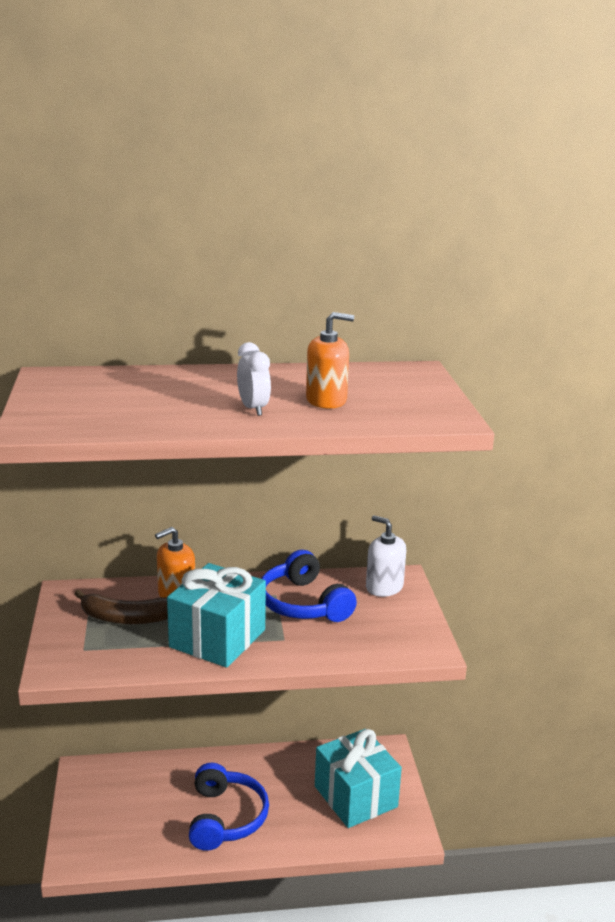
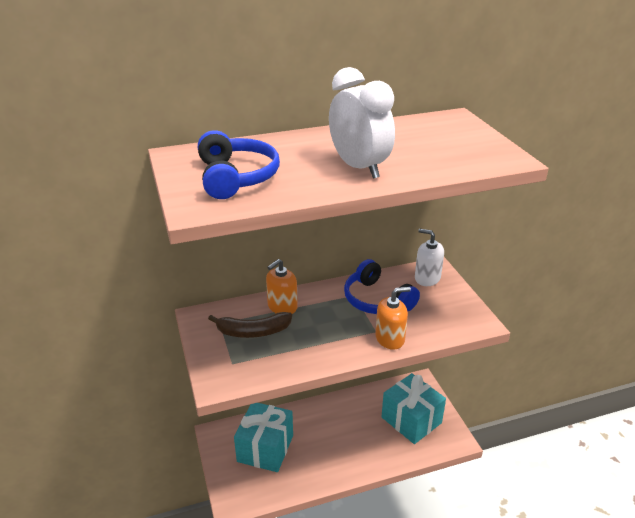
camera: 10 degrees left, 10 degrees up
(217, 638) = (327, 338): turquoise gift -> turquoise gift (265, 448)
(225, 818) = (329, 451): blue headphones -> blue headphones (236, 177)
(253, 409) = (359, 167): white clock -> white clock, size x1.83
(326, 400) = (408, 153): orange soap dispenser -> orange soap dispenser (390, 338)

